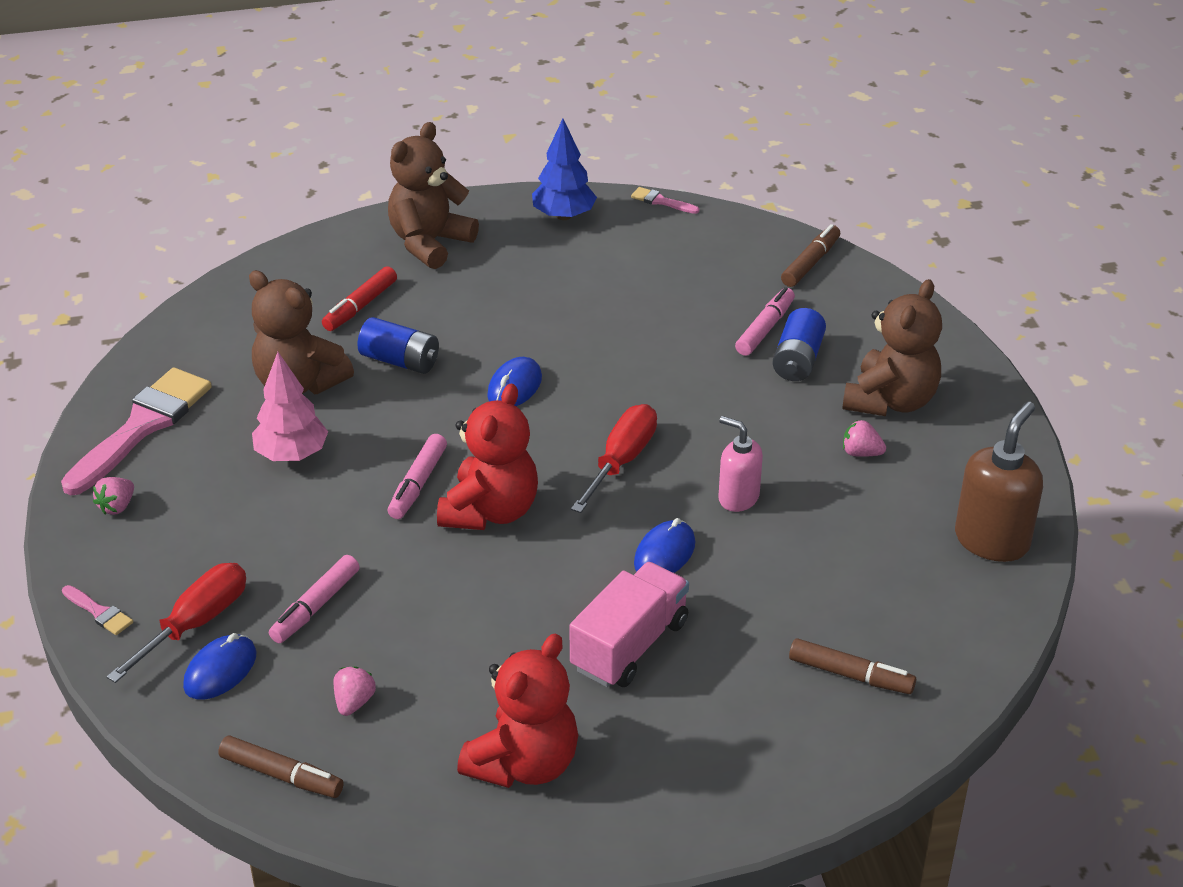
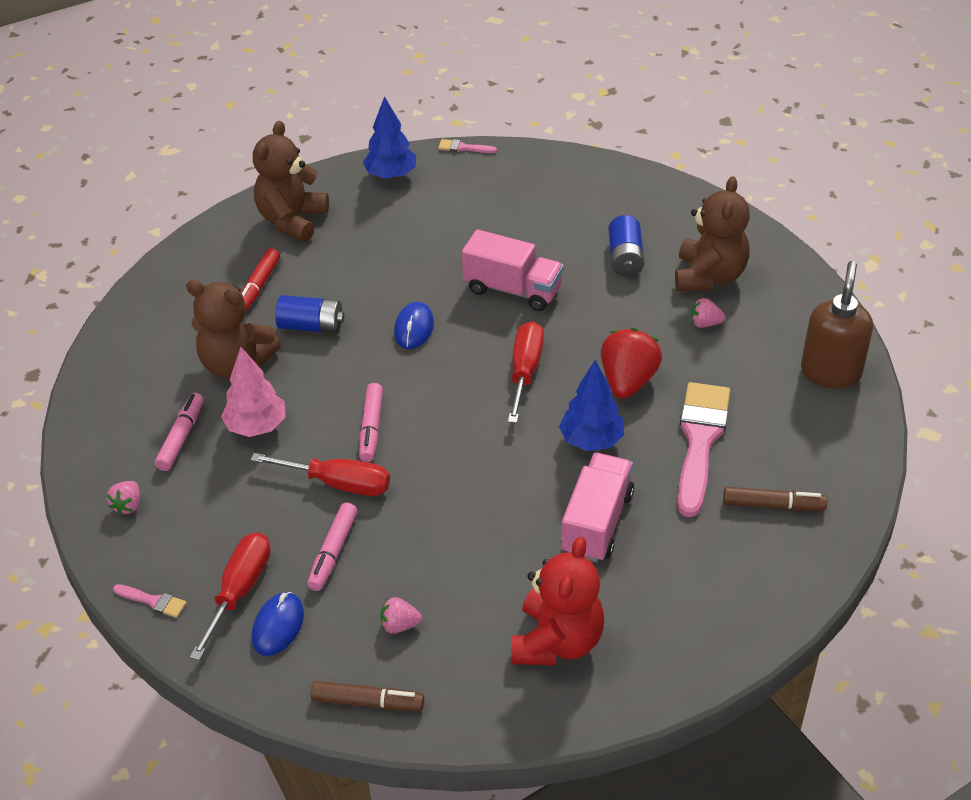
camera: 15 degrees left, 5 degrees up
(142, 426) = (119, 430): pink brush -> pink brush (700, 441)
(354, 535) = (338, 484): none -> red screwdriver
(354, 702) = (400, 625): pink strawberry -> pink strawberry turned 90 degrees counterclockwise
(490, 511) = (440, 437): red teddy bear -> none
(648, 368) = (512, 290): none -> pink truck
(664, 554) = (591, 440): blue mouse -> blue tree
(738, 498) = (628, 381): pink soap dispenser -> red strawberry
(765, 328) = (589, 237): pink marker -> pink marker (181, 437)
(810, 263) = (601, 176): brown marker -> none

